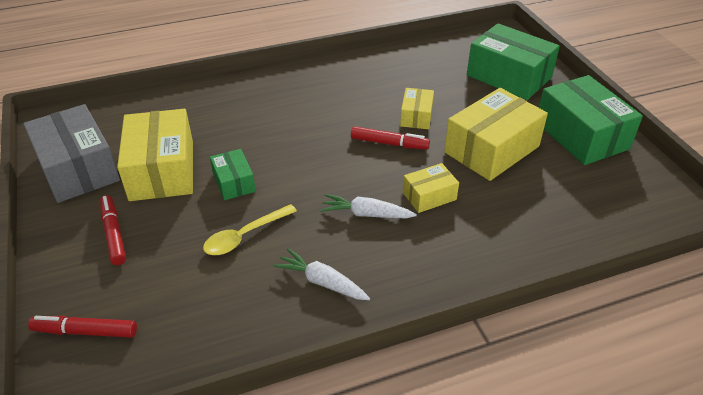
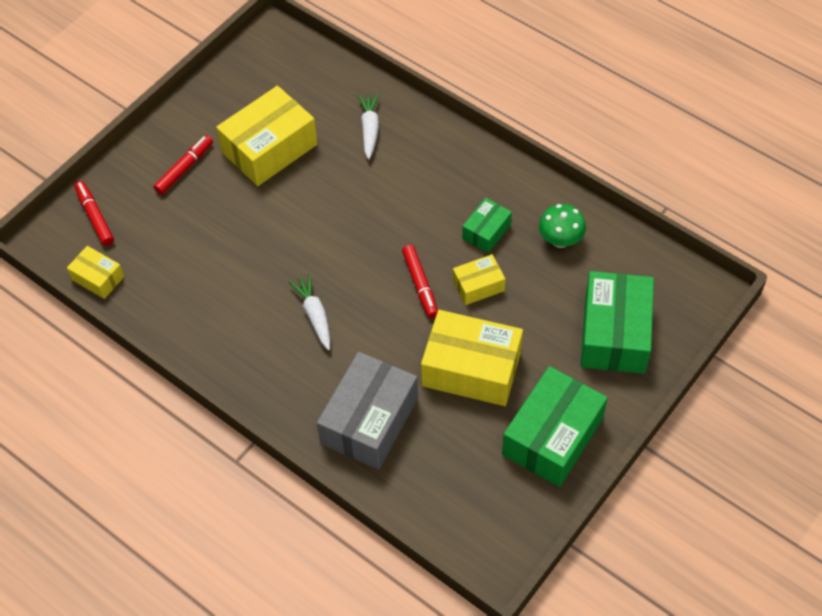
camera: 60 degrees right, 15 degrees up
(78, 168) = (234, 95): grey box -> grey box (369, 421)
(234, 182) = (289, 204): green box -> green box (486, 231)
(244, 236) = (236, 249): yellow spoon -> none
(322, 282) = (222, 325): white carrot -> white carrot (370, 129)
(410, 68) = (560, 240): none -> green mushroom
(429, 196) = (368, 349): yellow box -> yellow box (98, 278)

